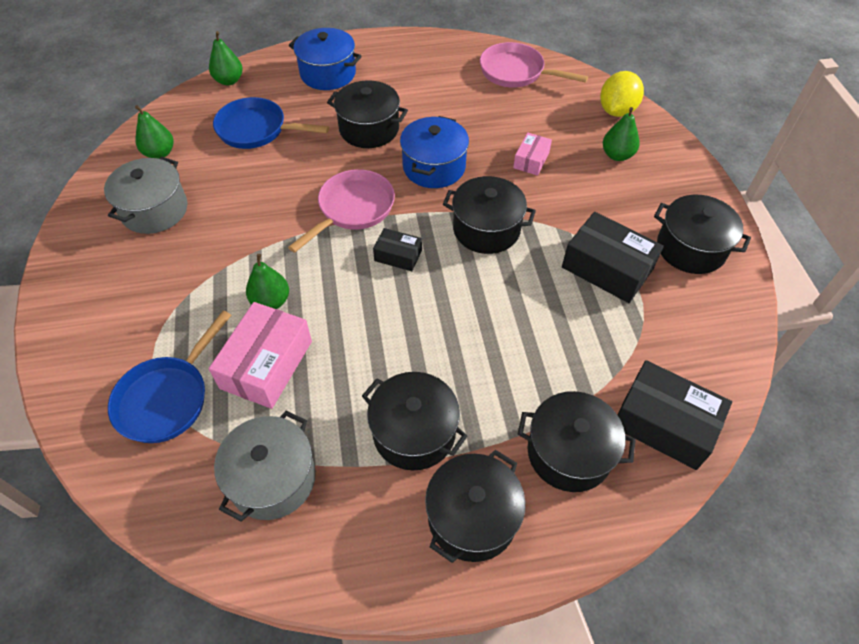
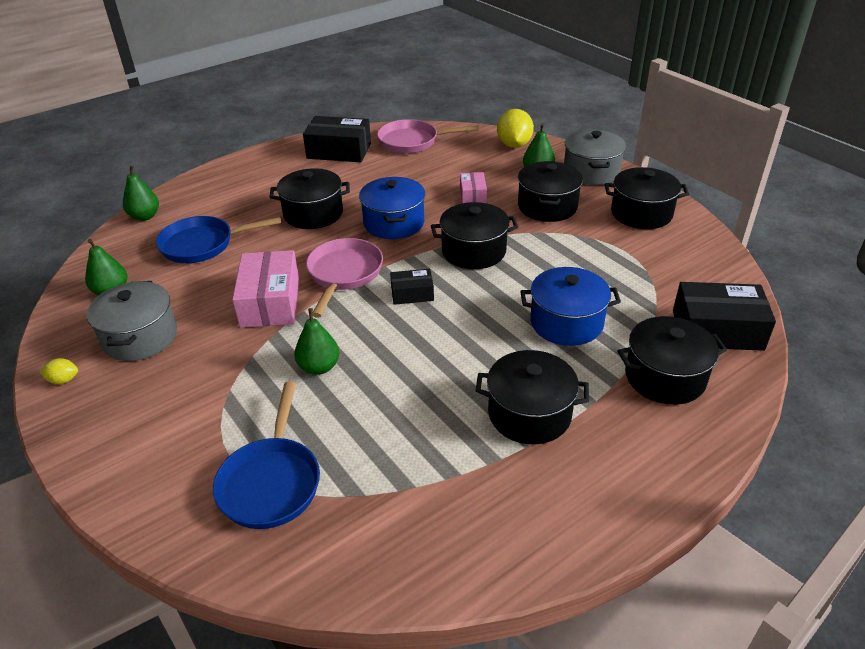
camera: 25 degrees left, 15 degrees down
(79, 229) = (63, 380): none -> yellow lemon
(266, 364) = (353, 416): pink box -> pink box (270, 302)
(272, 478) = (429, 501): grey pot -> grey pot (591, 172)
(328, 73) = (242, 185): blue pot -> blue pot (566, 322)
(472, 517) = (627, 453): black pot -> black pot (547, 206)
(607, 268) = (591, 246): black box -> black box (339, 151)

